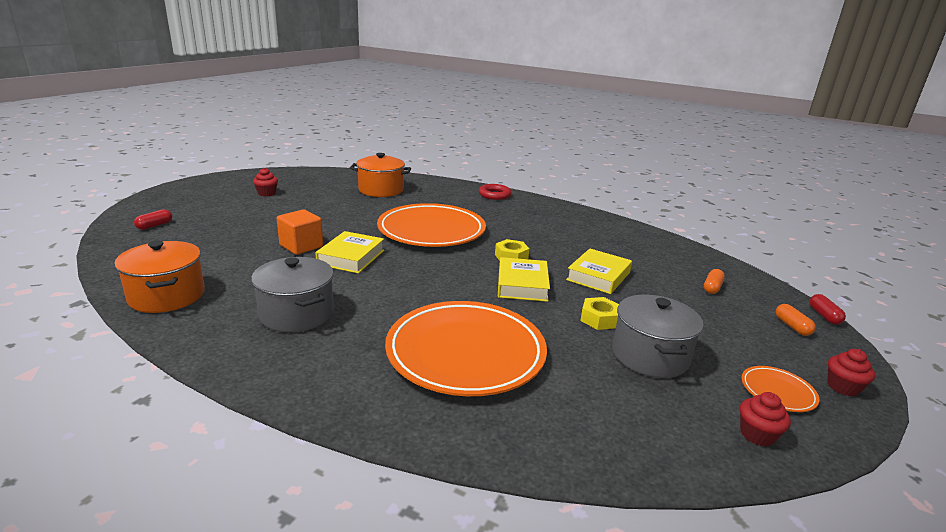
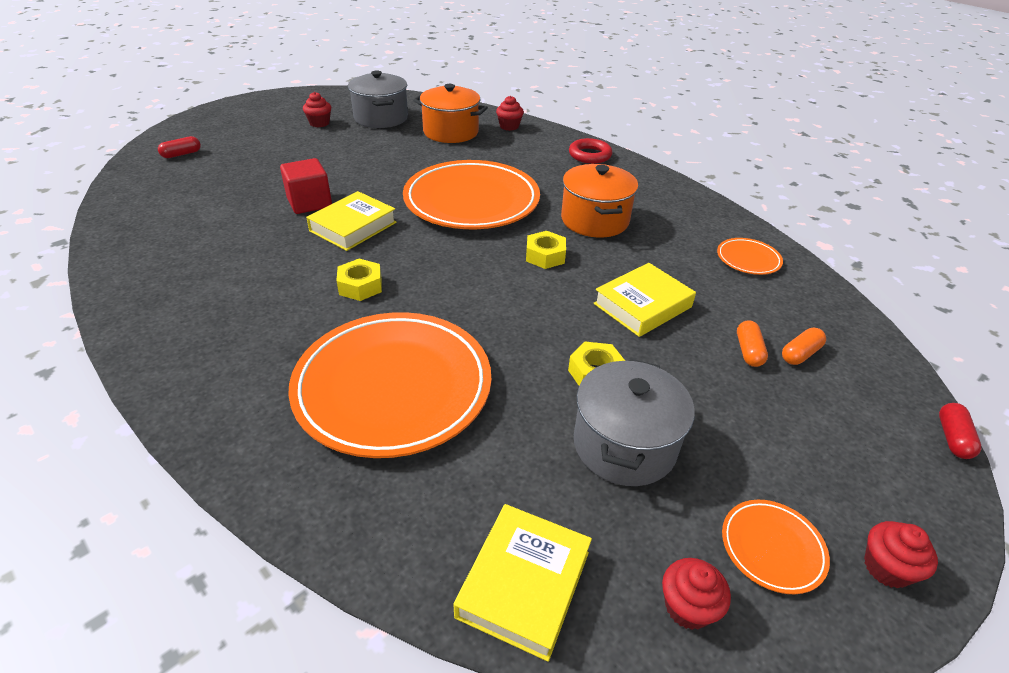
camera: 20 degrees right, 15 degrees up
(167, 296) = (138, 248): orange pot -> orange pot (595, 220)
(297, 314) = (247, 295): grey pot -> grey pot (381, 118)
(301, 246) = (309, 203): orange cube -> red cube
(388, 294) = (360, 286): none -> yellow nut
(423, 183) = (509, 126): none -> red cupcake
(522, 285) = (530, 301): yellow book -> yellow book (524, 584)
(642, 242) = (748, 259): none -> orange plate
(792, 326) = (882, 445): orange capsule -> orange capsule (748, 351)

